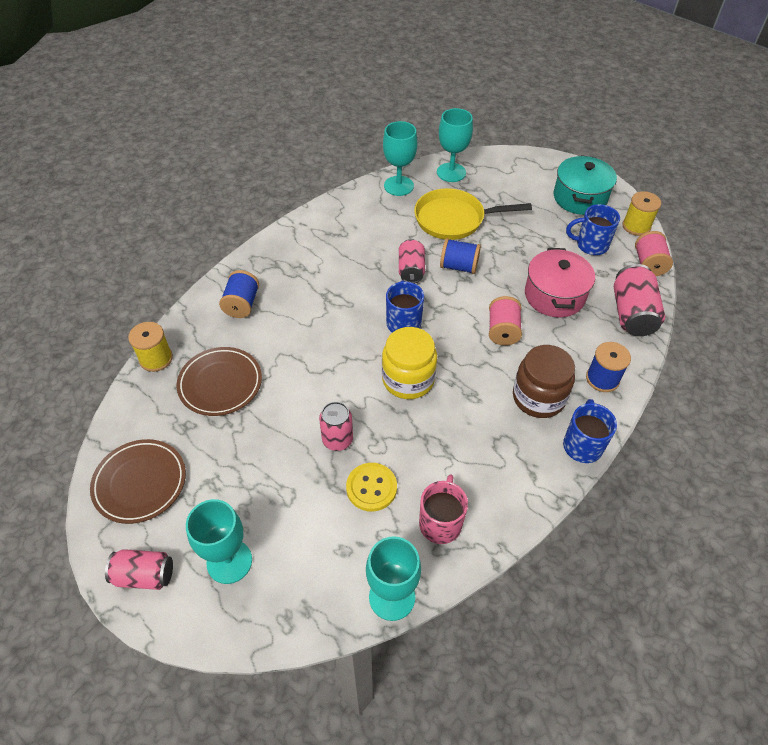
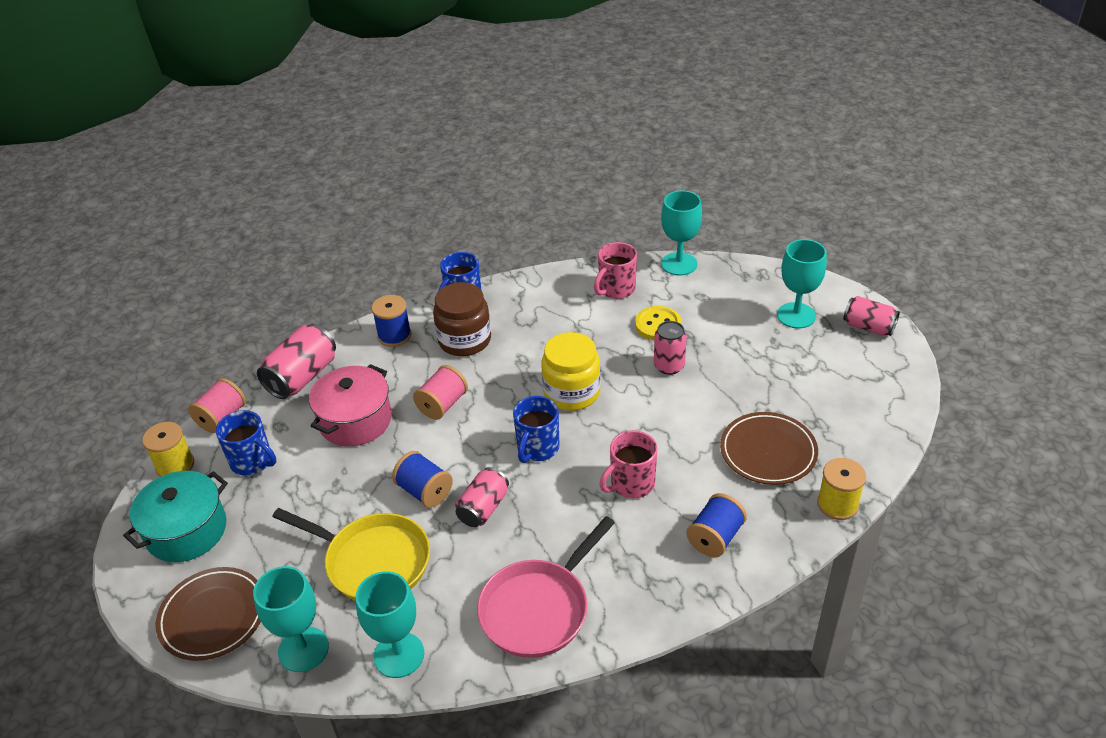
camera: 150 degrees left, 10 degrees down
(140, 483) = (867, 390): brown plate -> brown plate (213, 616)
(318, 320) = (631, 484): none -> pink mug
(336, 229) = (539, 608): none -> pink pan

